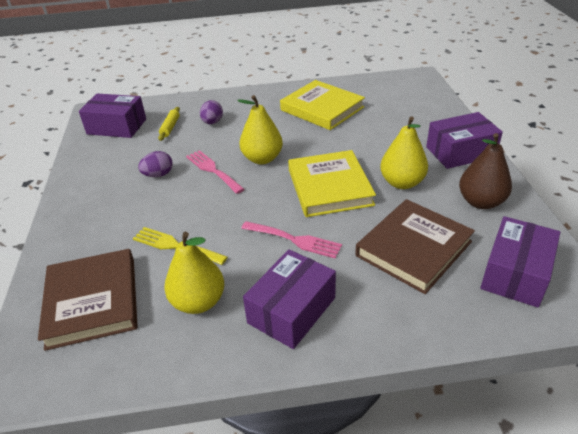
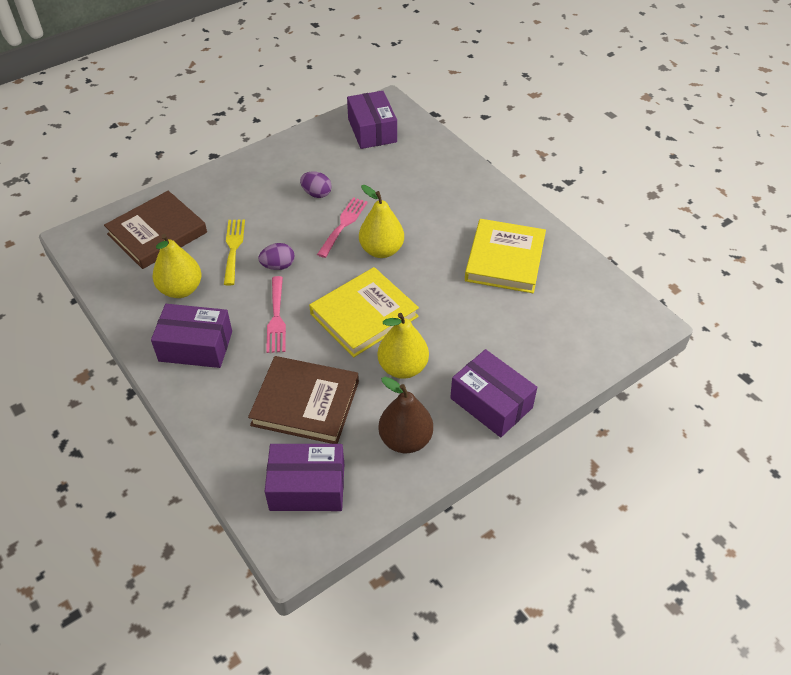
camera: 60 degrees right, 10 degrees up
(170, 127) = (393, 165): yellow rolling pin -> none
(212, 122) = (421, 189): purple egg -> purple egg (278, 266)

